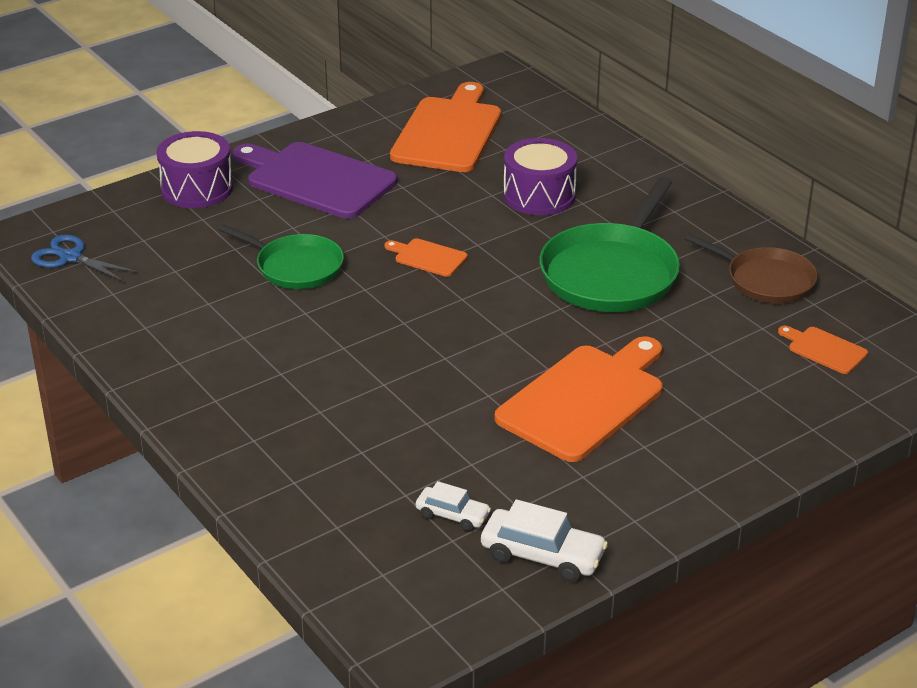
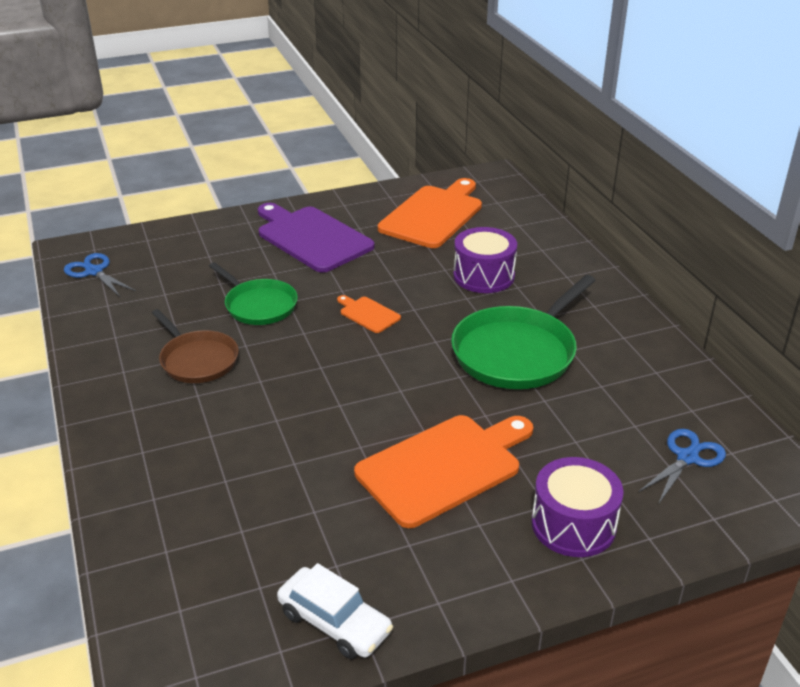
camera: 15 degrees right, 0 degrees up
(197, 188) = (218, 232): purple drum -> purple drum (573, 524)
(452, 515) = (272, 561): white car -> none
(766, 280) = (654, 380): brown pan -> brown pan (197, 360)
(824, 349) = (687, 457): orange cutting board -> blue scissors

